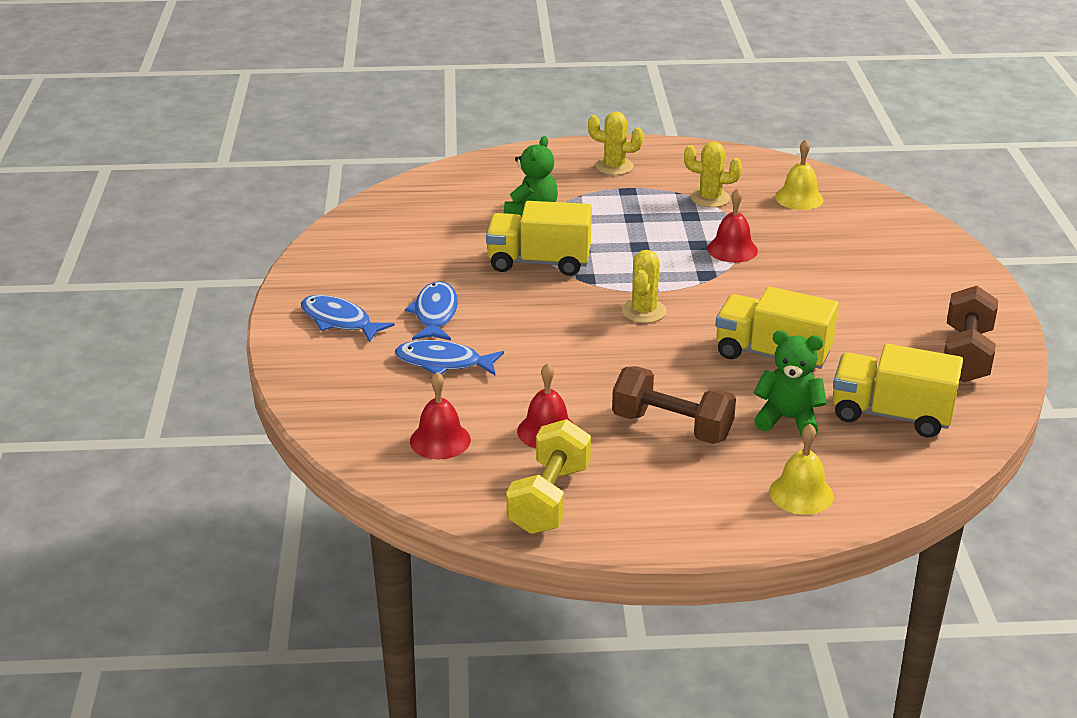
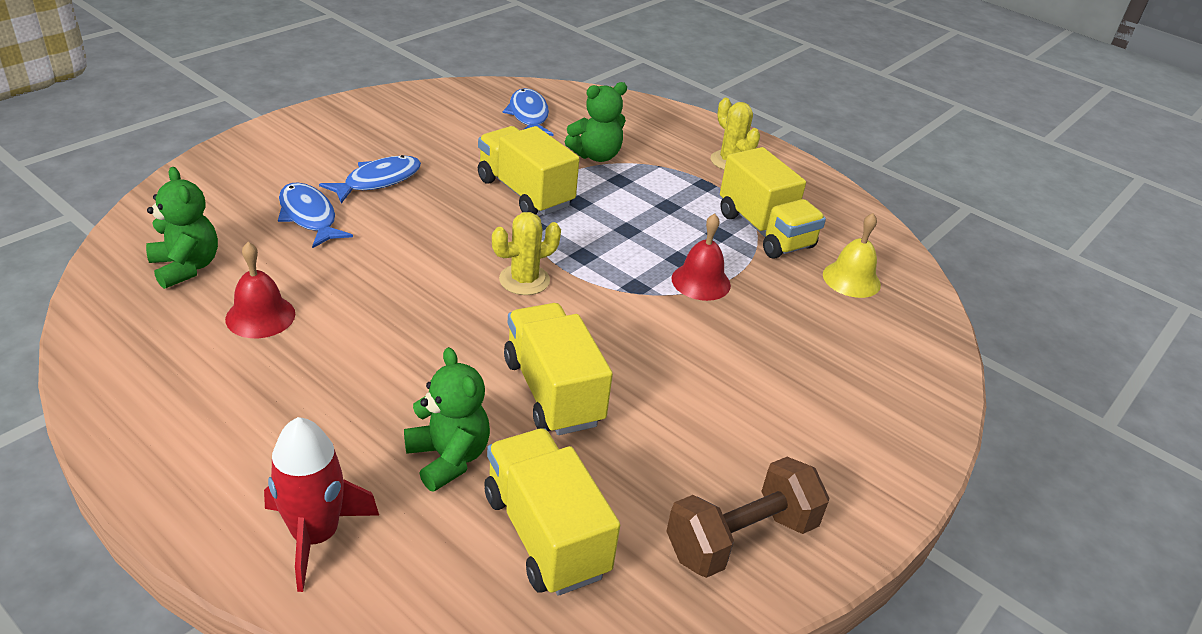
camera: 40 degrees right, 5 degrees up
(339, 321) = (313, 146): blue fish -> blue fish (528, 115)
(440, 440) = (186, 267): red bell -> green teddy bear
(549, 499) = (147, 368): yellow dumbbell -> none
(672, 427) = (347, 386): brown dumbbell -> none
(710, 198) = (765, 230): yellow cactus -> yellow truck
(801, 494) = (316, 536): yellow bell -> red rocket

